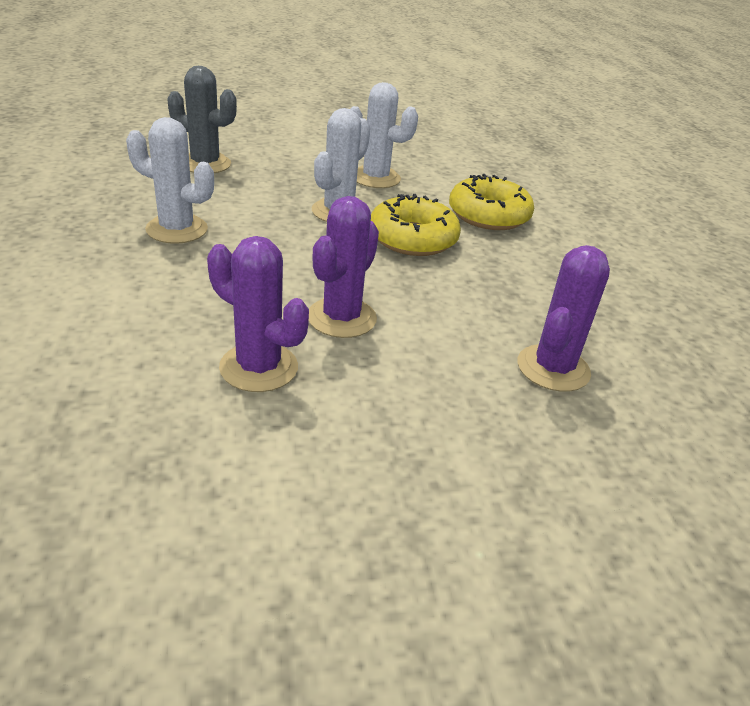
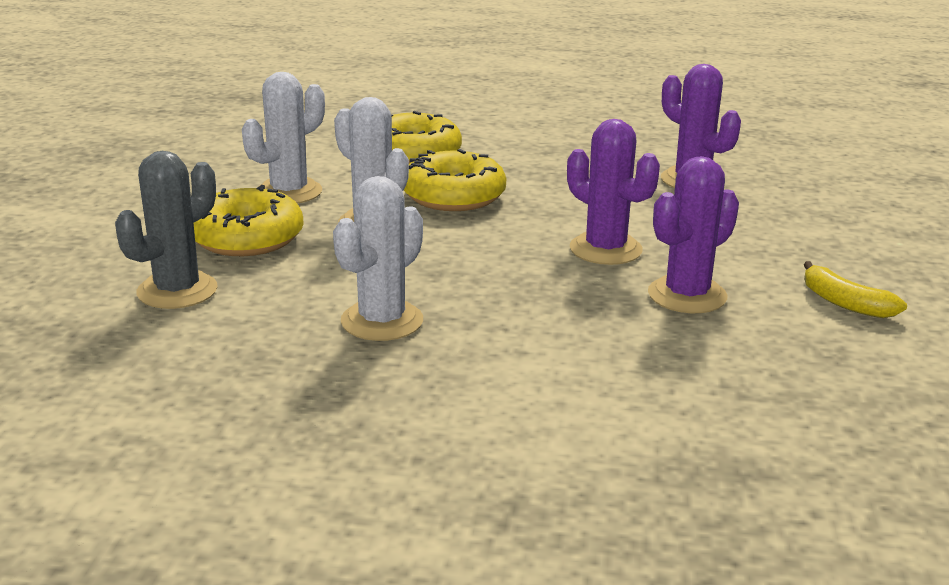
camera: 70 degrees left, 10 degrees down
(273, 484) = (845, 303): none -> yellow banana
(291, 174) = (247, 238): none -> yellow donut

